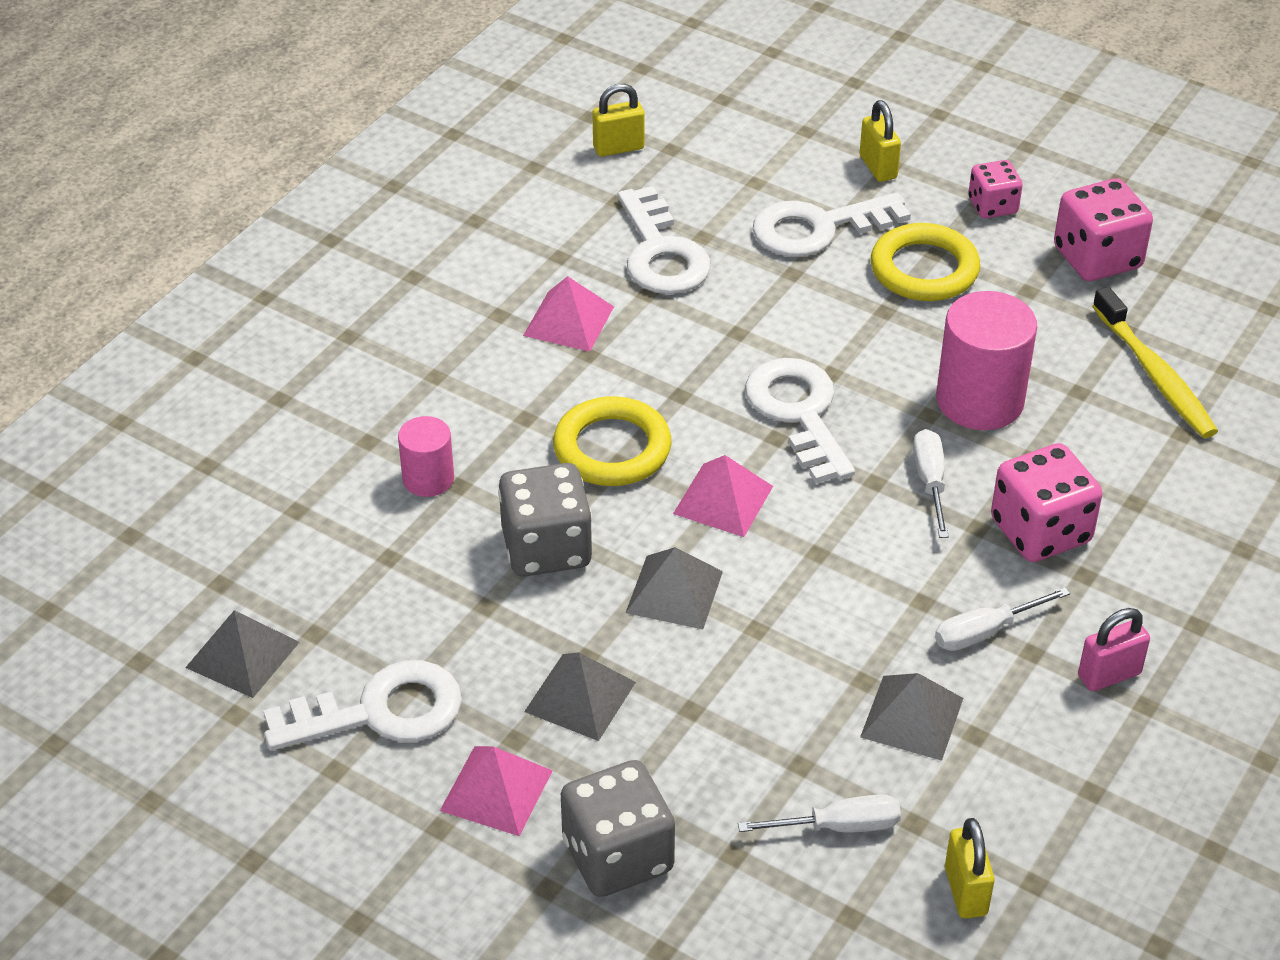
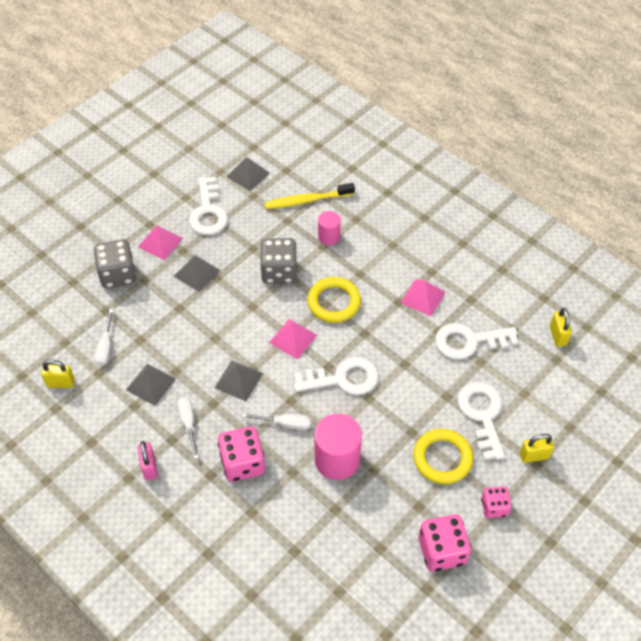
camera: 100 degrees right, 10 degrees up
(674, 591) = (243, 312): grey pyramid -> grey pyramid (238, 380)
(1155, 374) = (341, 551): yellow toothbrush -> yellow toothbrush (307, 200)

